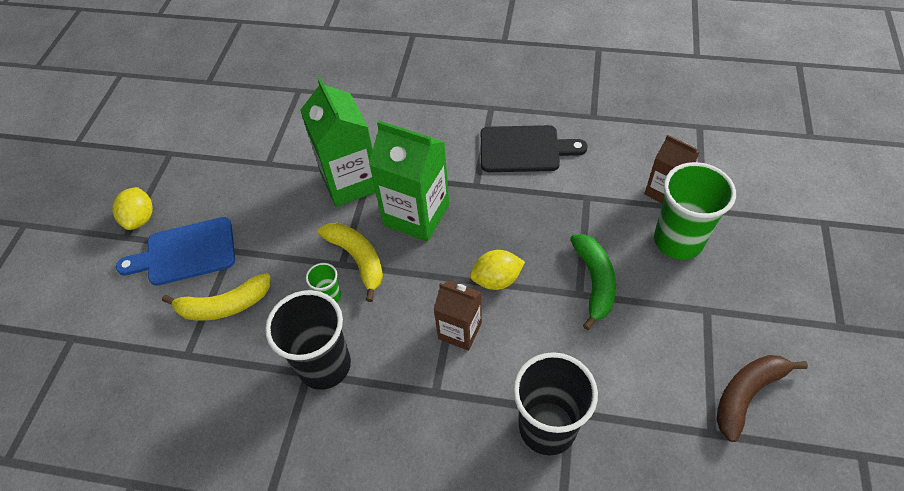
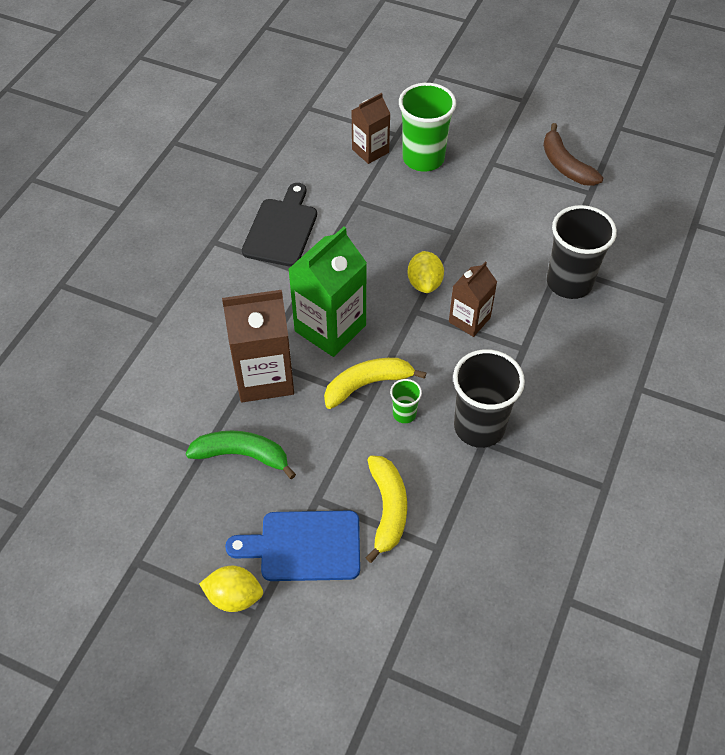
camera: 80 degrees left, 0 degrees up
(186, 252) = (304, 546): blue cutting board -> blue cutting board turned 90 degrees clockwise
(350, 182) = (264, 377): green carton -> brown carton
(594, 282) = (447, 220): green banana -> green banana (242, 455)

